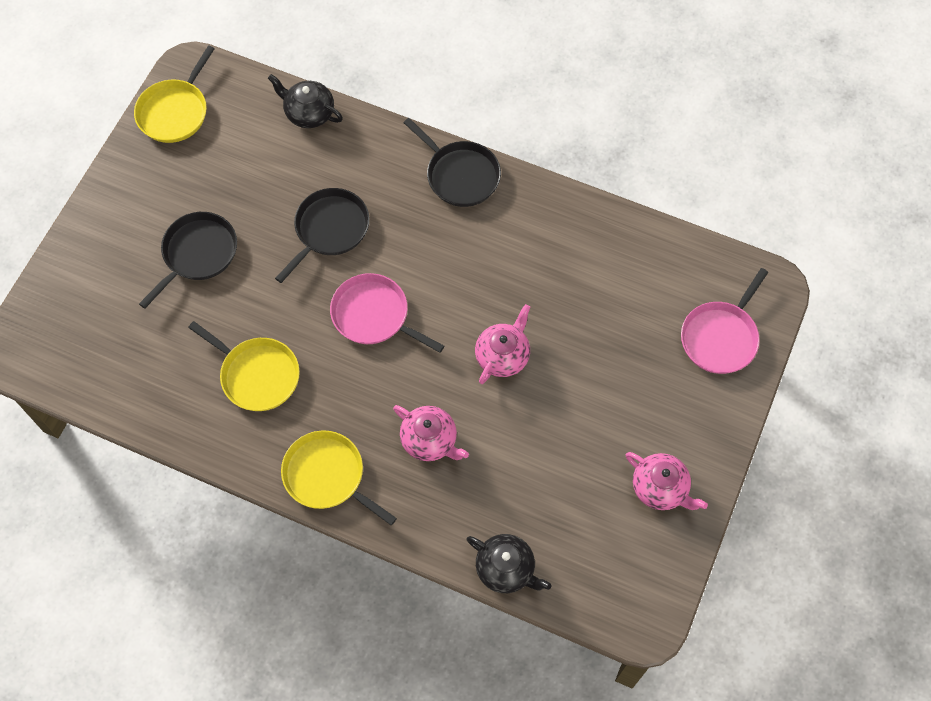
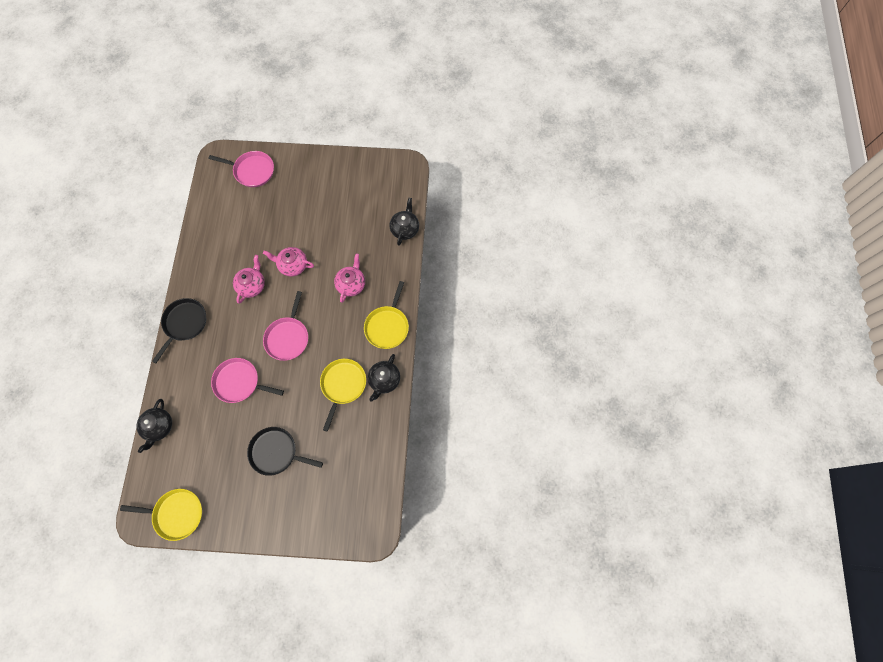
camera: 110 degrees left, 5 degrees up
(236, 440) = (384, 380): none -> black teapot
(329, 230) = (239, 382): black pan -> pink pan
(660, 488) = (341, 176): pink teapot -> pink teapot (252, 285)

